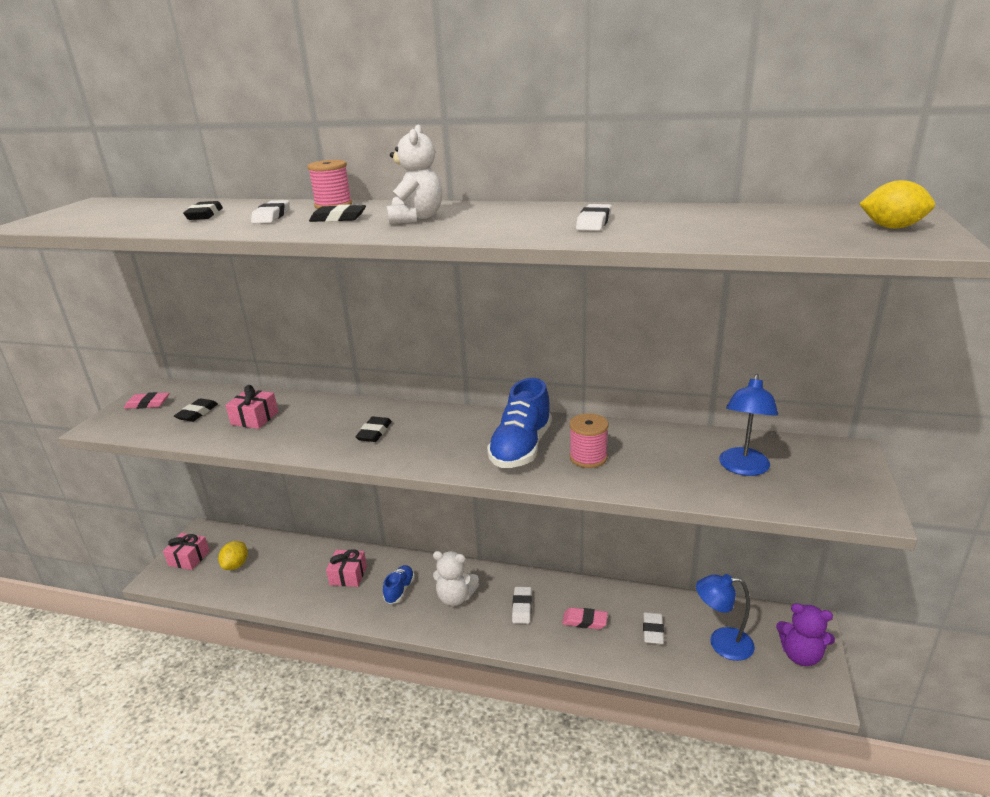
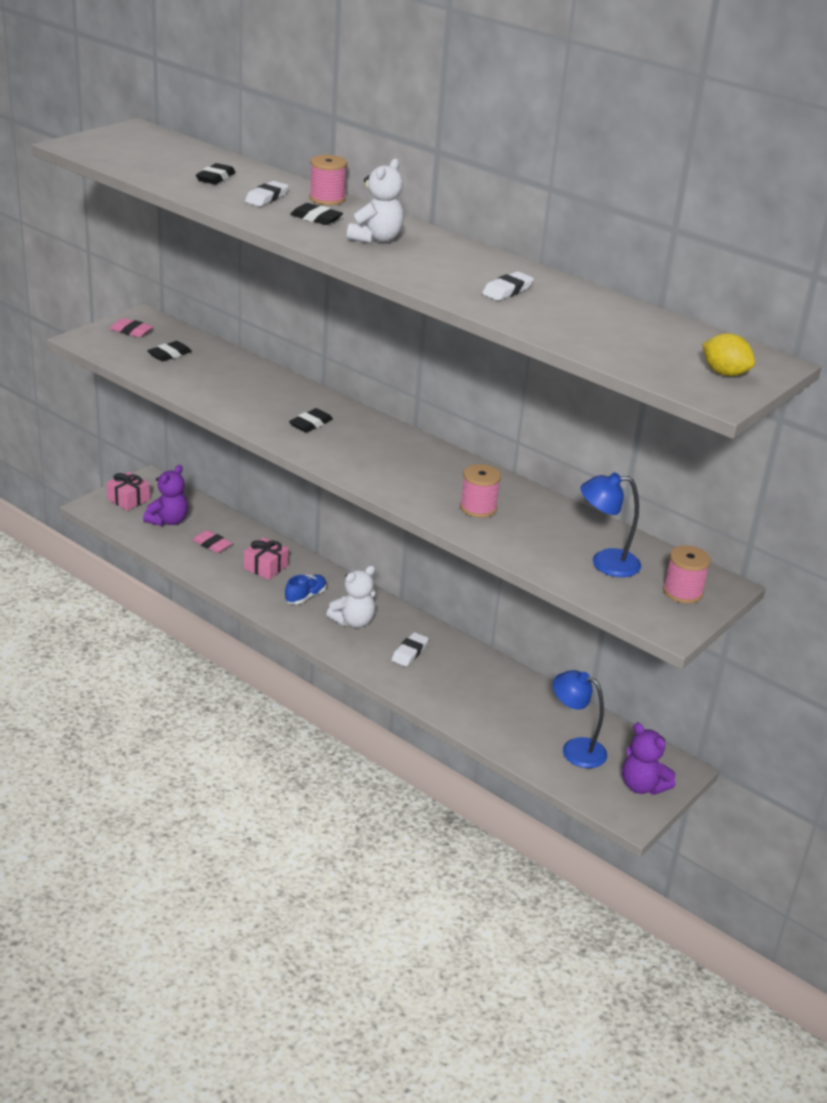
camera: 20 degrees right, 5 degrees up
(236, 565) = (168, 521): yellow lemon -> purple teddy bear
(254, 418) = (216, 376): pink gift -> none
(455, 597) = (353, 621): white teddy bear -> white teddy bear turned 75 degrees counterclockwise
(521, 448) = (427, 480): blue shoe -> none
(584, 621) = (460, 684): pink eraser -> pink eraser (212, 544)
(653, 631) = (518, 715): white eraser -> none
(743, 468) = (605, 563): blue lamp -> blue lamp turned 45 degrees clockwise
(831, 470) = (682, 592): none -> pink spool

